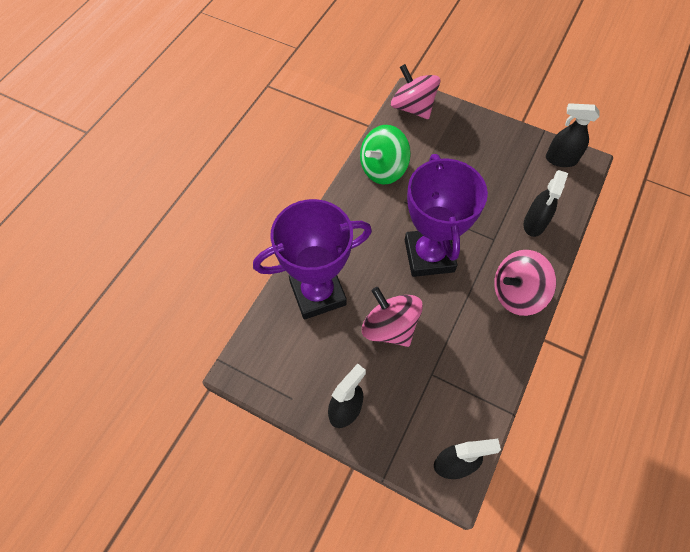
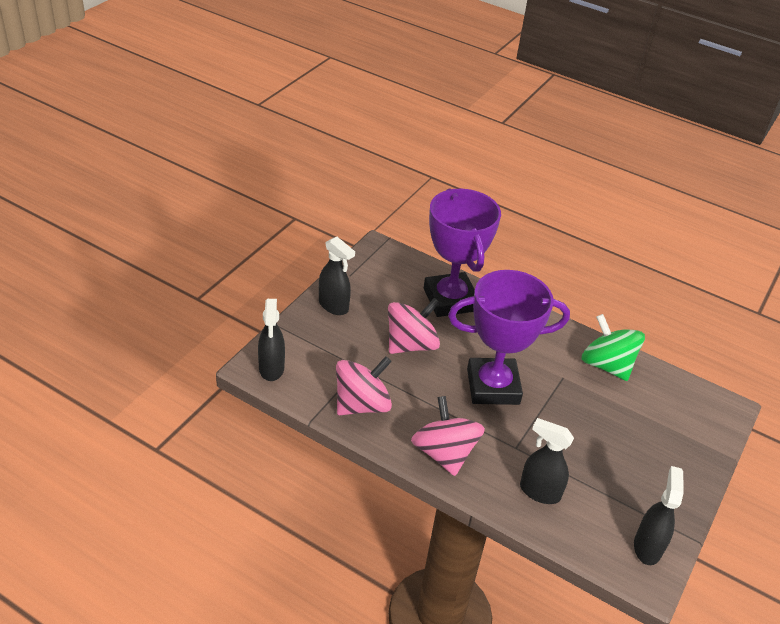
camera: 90 degrees right, 20 degrees down
(413, 107) = (707, 405): pink spinning top -> pink spinning top (362, 404)

